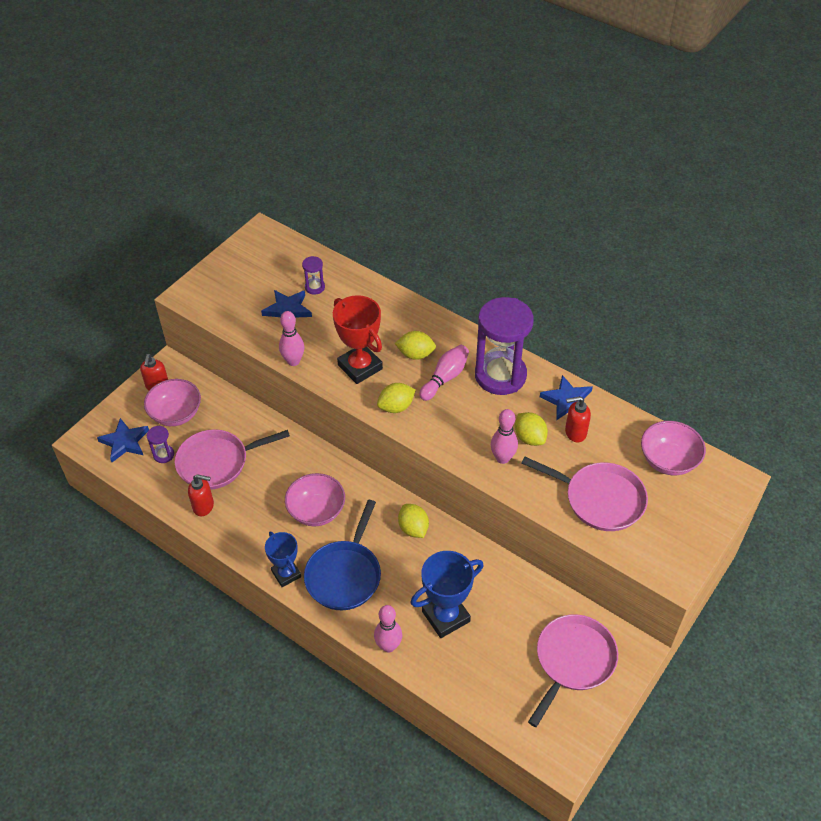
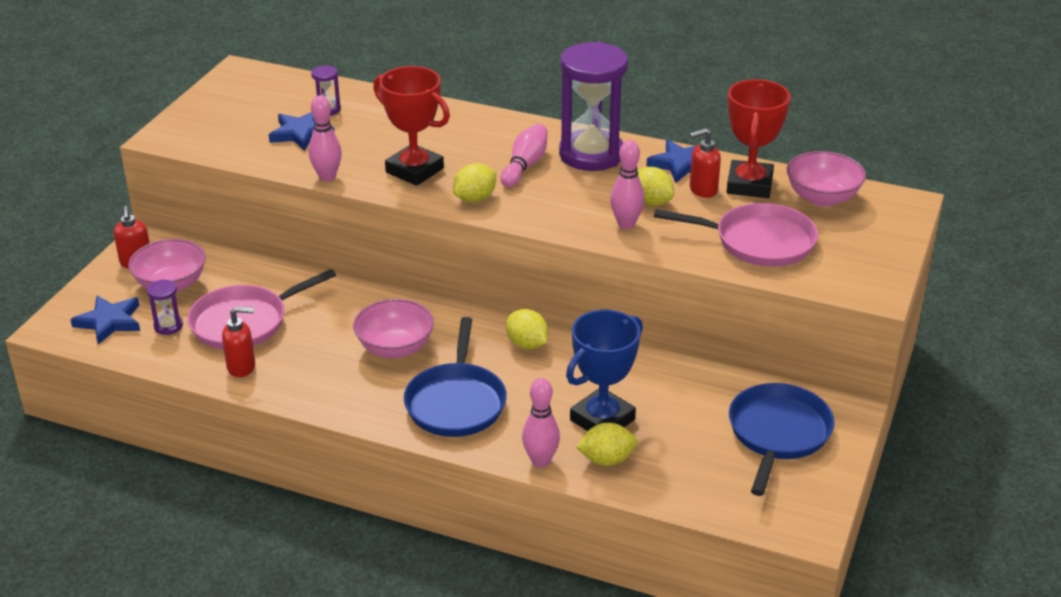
camera: 15 degrees left, 15 degrees down
(286, 574) = (378, 414): blue trophy -> none
(415, 354) = (479, 150): yellow lemon -> yellow lemon (606, 460)
(573, 661) = (778, 434): pink pan -> blue pan
(614, 434) = (749, 185): none -> red trophy

